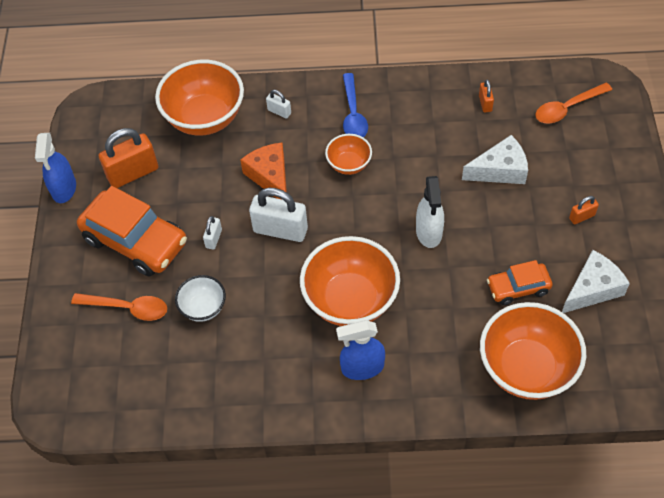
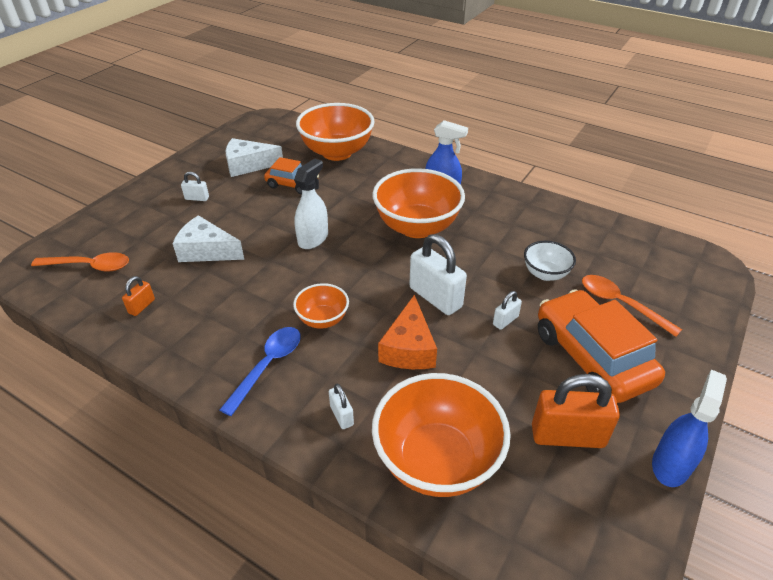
camera: 150 degrees left, 15 degrees down
(582, 217) = (197, 198): orange padlock -> white padlock

